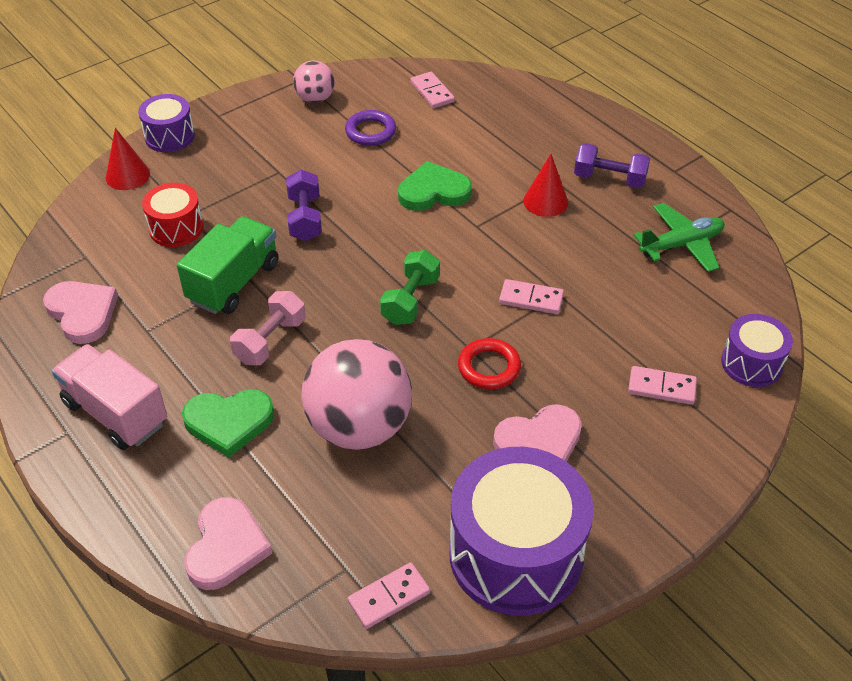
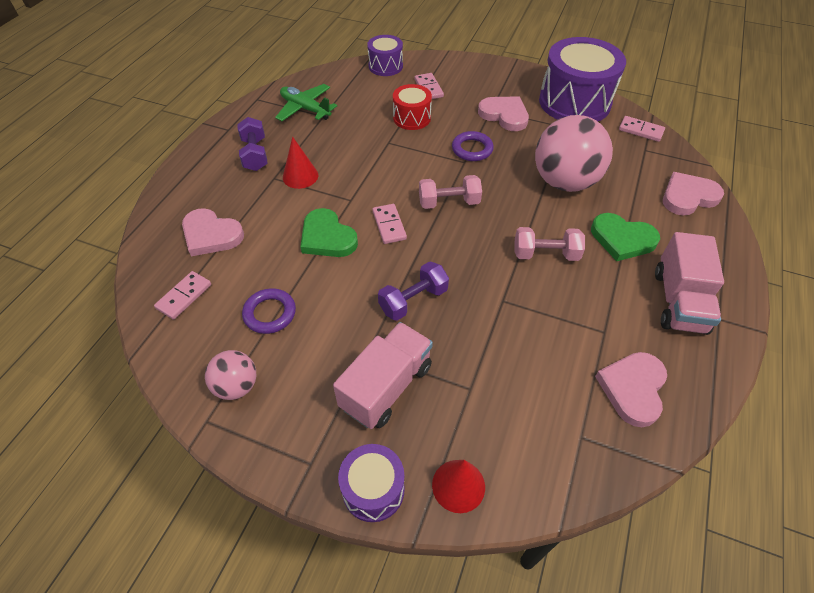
camera: 120 degrees left, 5 degrees up
(176, 228) = (493, 386): red drum -> red drum (412, 118)
(229, 422) = (622, 239): green heart -> green heart turned 150 degrees clockwise
(234, 282) = (515, 306): green truck -> none
(238, 170) = (386, 386): none -> pink truck
(410, 300) = (449, 202): green dumbbell -> pink dumbbell
(489, 367) = (472, 149): red ring -> purple ring
(498, 121) = (211, 235): none -> pink heart
(531, 299) = (402, 151): pink domino -> pink domino (389, 225)

